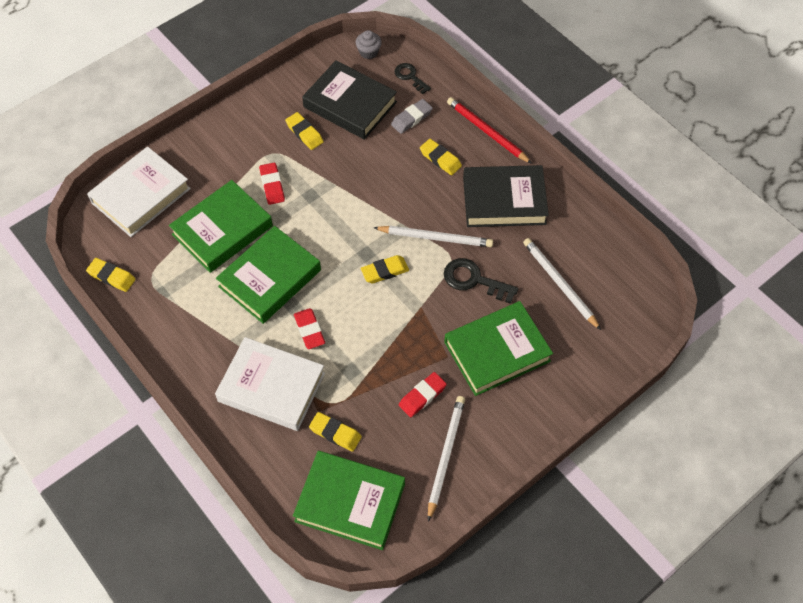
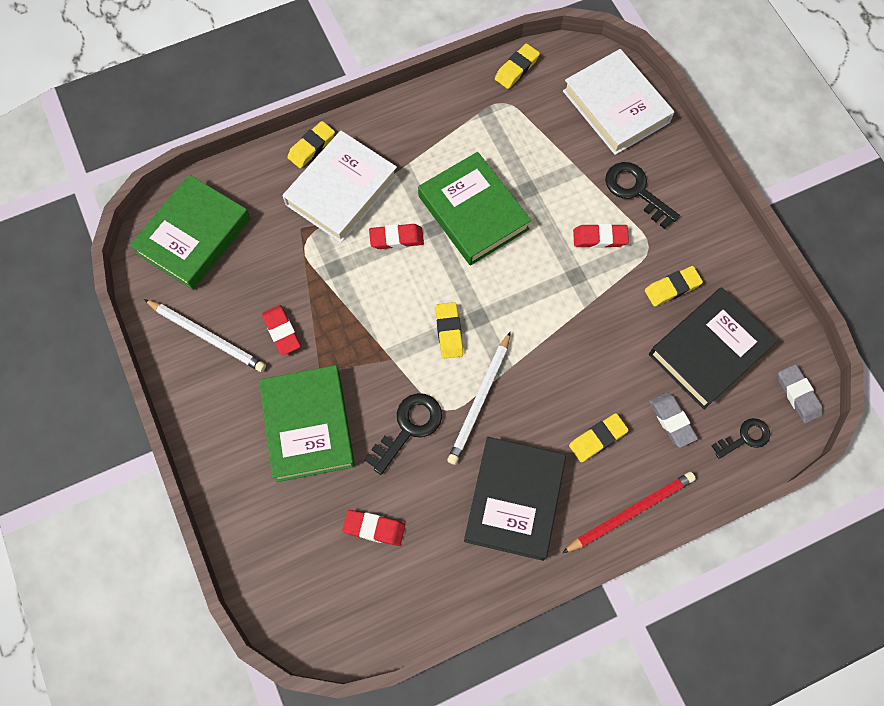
camera: 105 degrees right, 10 degrees up
(222, 169) = (636, 191): none -> black key
(222, 230) = (549, 177): green book -> none
(335, 433) = (270, 238): yellow eraser -> yellow eraser (311, 147)
(368, 52) = (798, 395): grey cupcake -> grey eraser
(559, 284) = (374, 528): white pencil -> red eraser

